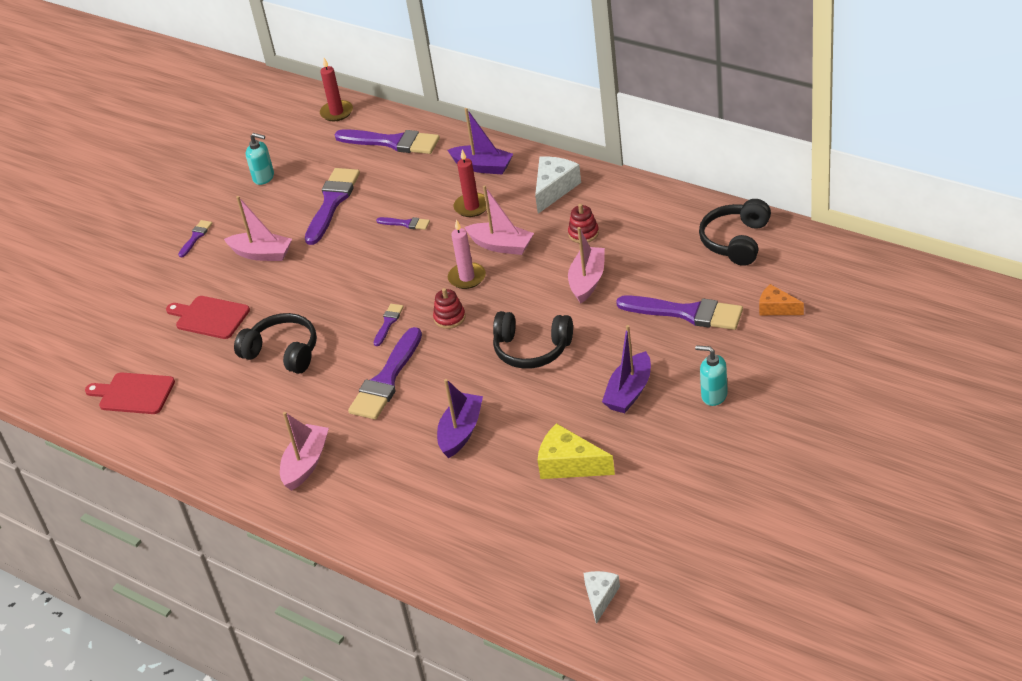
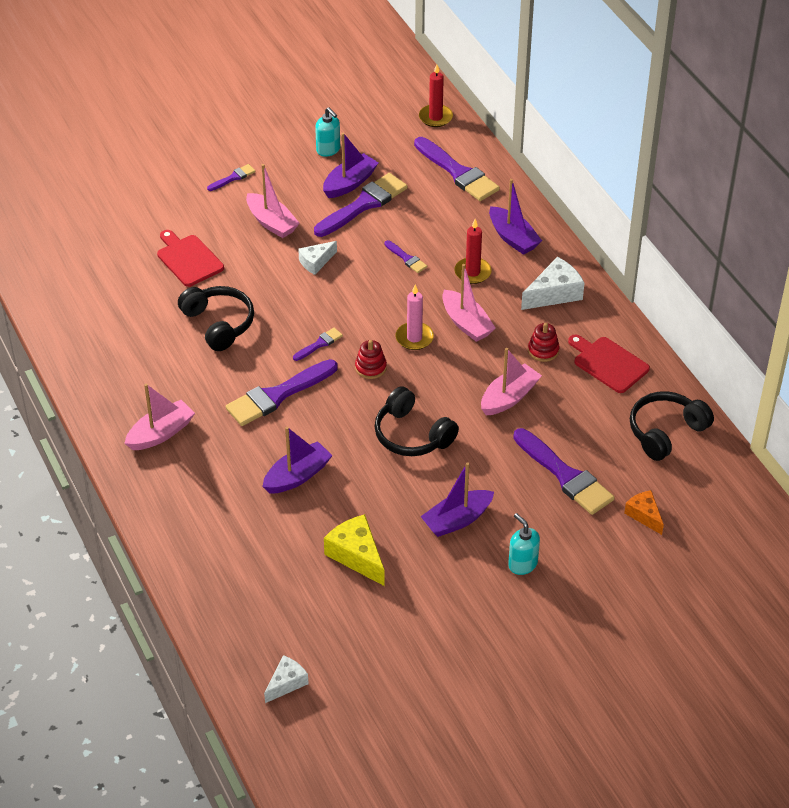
camera: 25 degrees right, 5 degrees up
(133, 393) = (82, 296): red cutting board -> red cutting board (608, 363)
(305, 193) = (350, 183): none -> purple boat
(329, 264) = (316, 262): none -> white cheese

